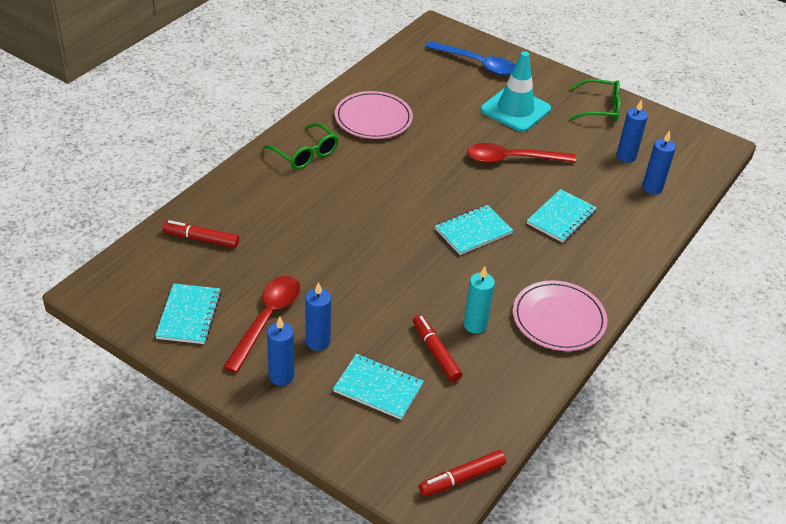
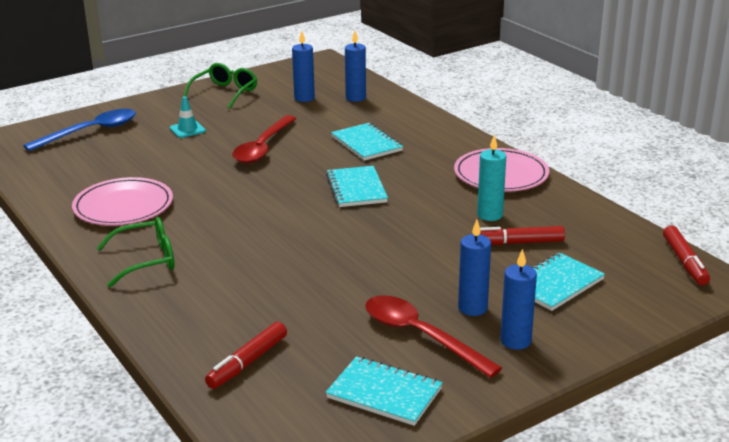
camera: 65 degrees left, 15 degrees down
(515, 110) = (187, 130): turquoise traffic cone -> turquoise traffic cone, size x0.47

